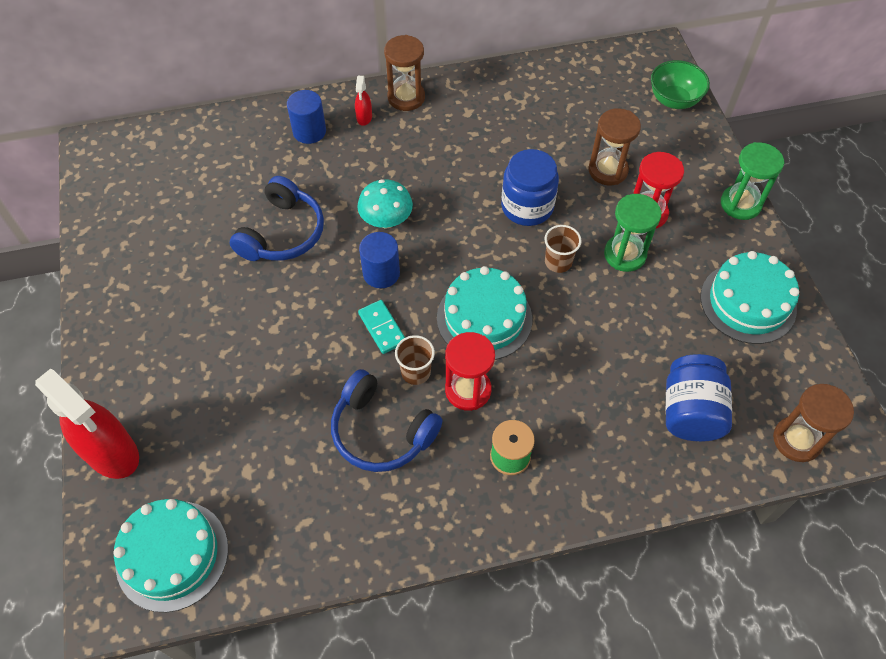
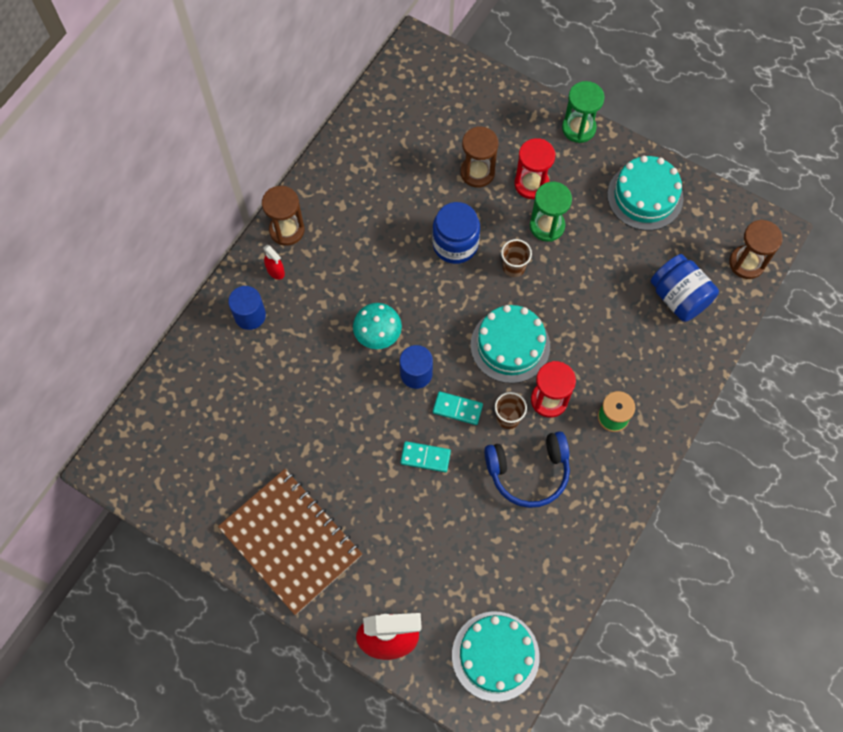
camera: 45 degrees left, 10 degrees up
(139, 308) = (291, 541): none -> brown notebook
(282, 233) = (321, 405): blue headphones -> none
(312, 341) = (425, 457): none -> turquoise domino
(674, 100) = (465, 80): green bowl -> none

